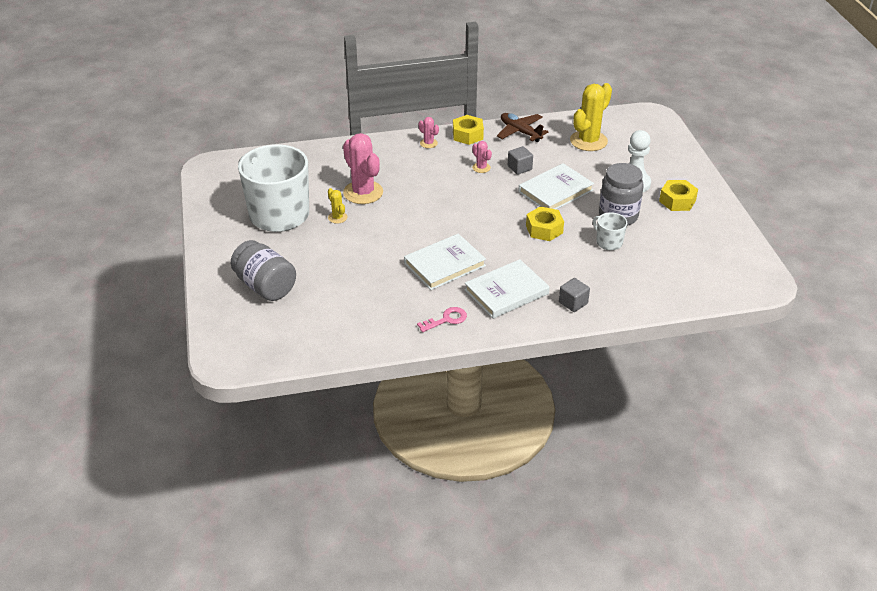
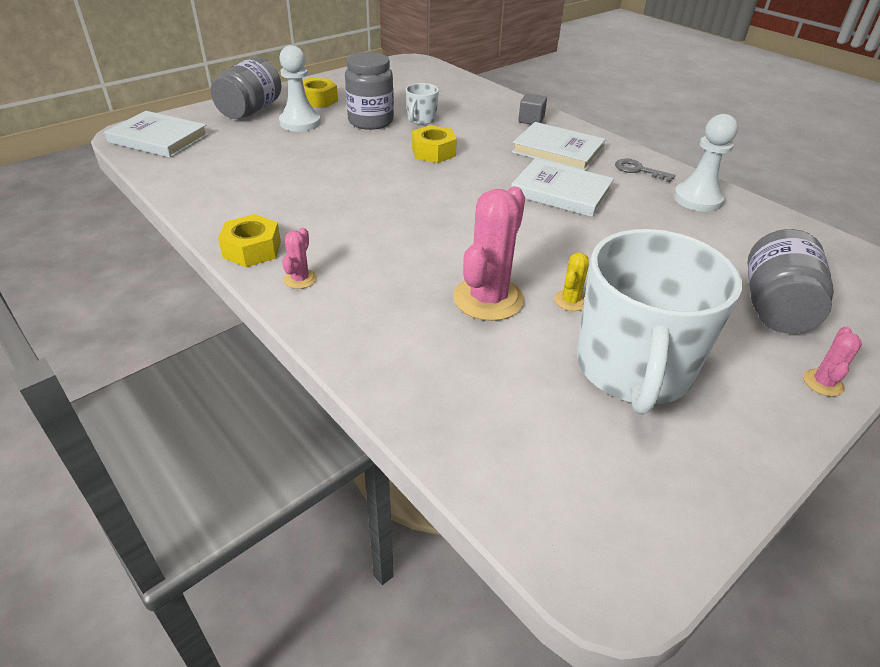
camera: 120 degrees left, 0 degrees up
(385, 326) = (697, 199): none -> white pawn
(446, 319) = (638, 170): pink key -> grey key
(481, 168) = (338, 217): pink cactus -> pink cactus (823, 383)
(519, 168) = (318, 190): grey cube -> none
(520, 132) = (219, 209): brown plane -> none
(555, 191) = (352, 159): white book -> white book (158, 139)
(588, 141) = (219, 159): yellow cactus -> none
(670, 166) = (250, 110): none -> grey jar

